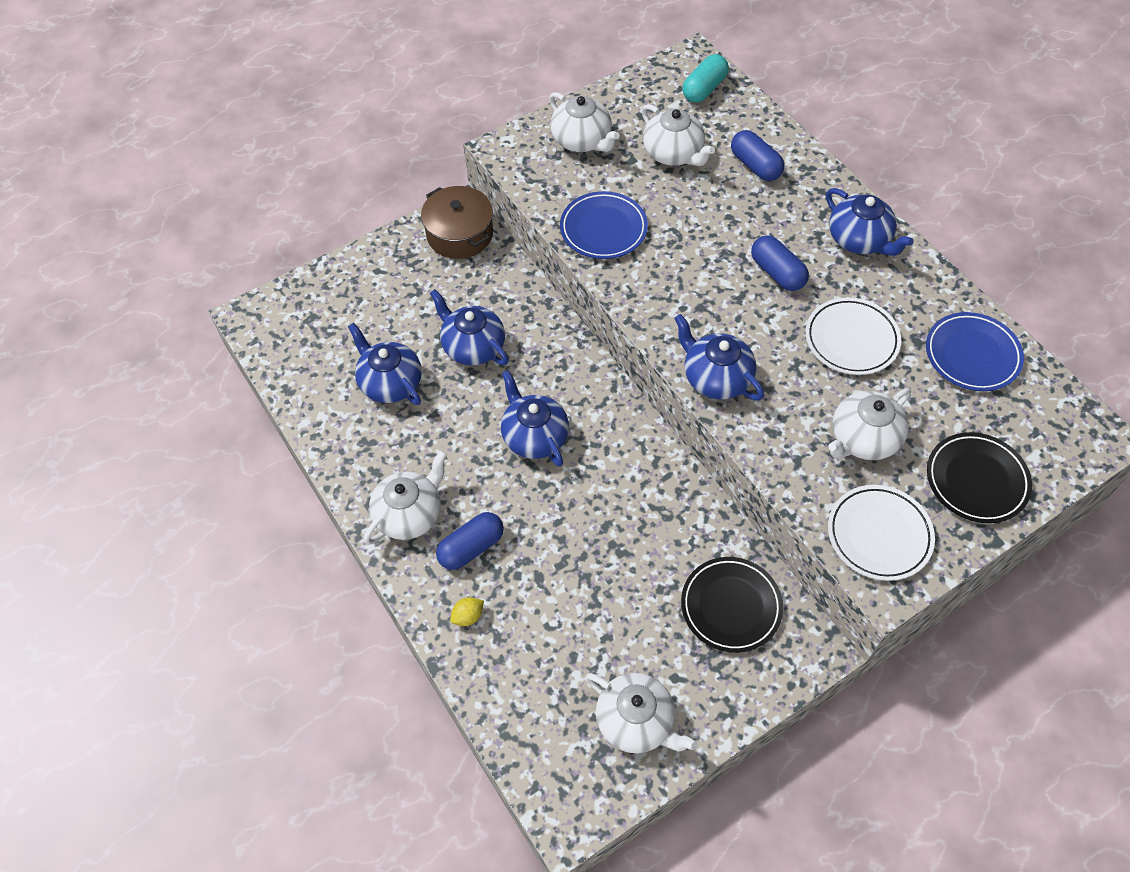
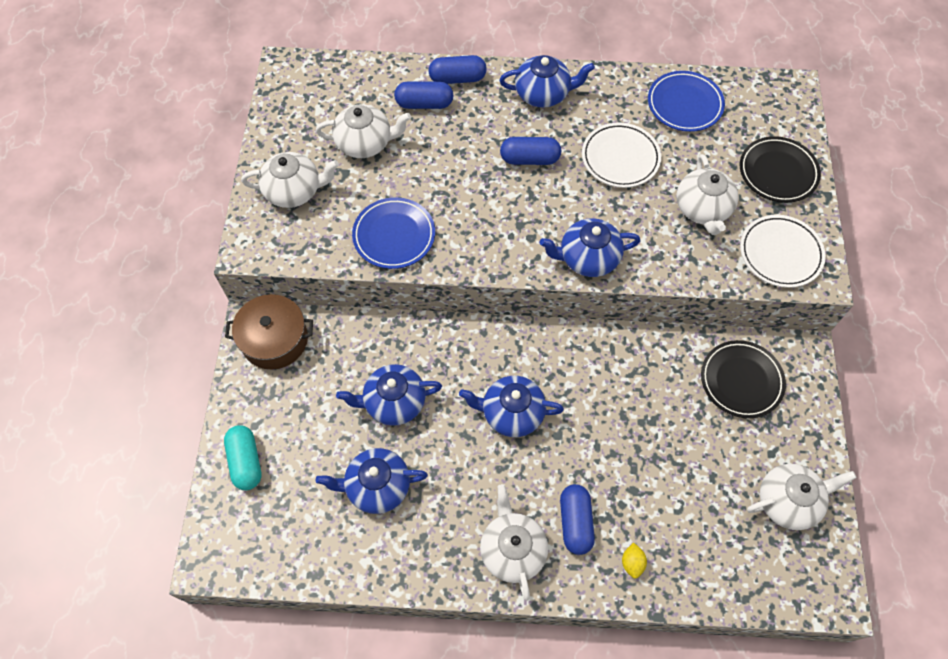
camera: 55 degrees left, 5 degrees up
(704, 89) = (322, 82): turquoise capsule -> turquoise capsule (246, 461)
(807, 171) = (457, 78): none -> blue capsule

